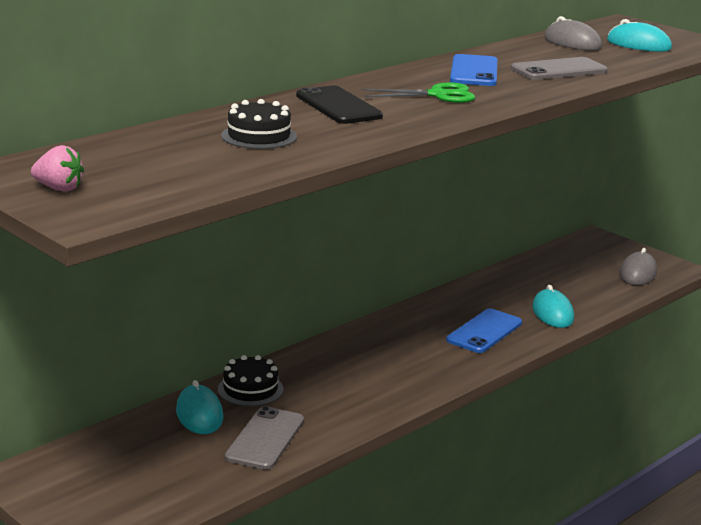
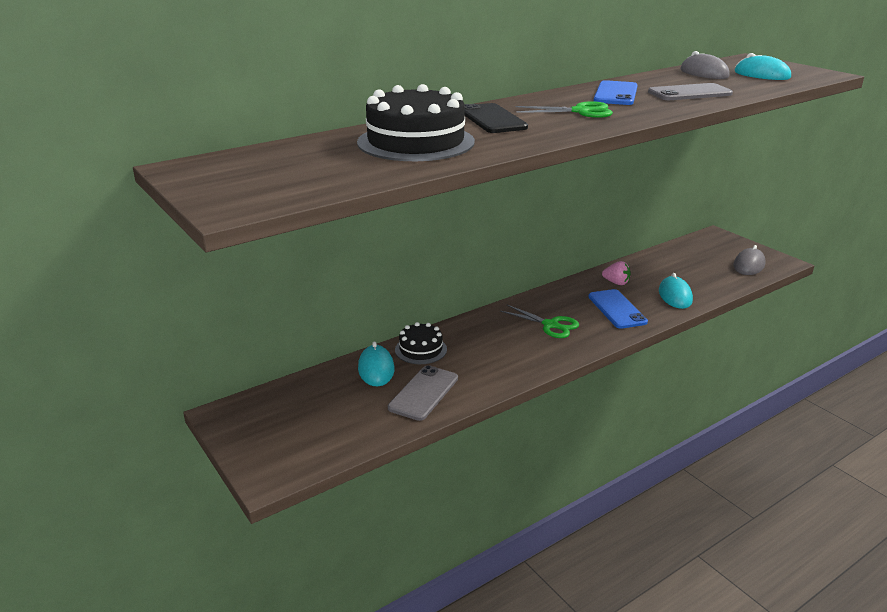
camera: 10 degrees right, 5 degrees up
(59, 188) = (225, 182): pink strawberry -> pink strawberry (616, 283)
(259, 136) = (416, 142): black cake -> black cake, size x1.81
(406, 353) = (551, 325): none -> green scissors
(484, 331) = (617, 309): blue phone -> blue phone turned 60 degrees counterclockwise

